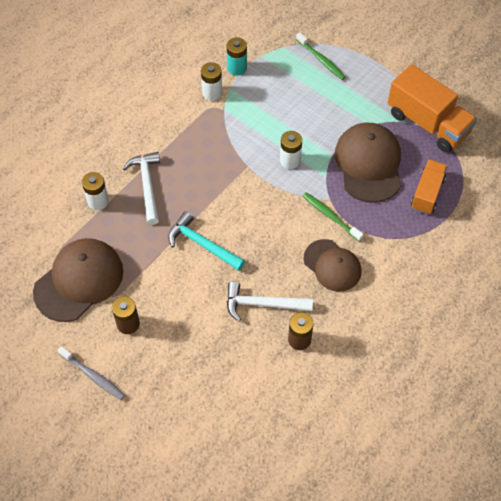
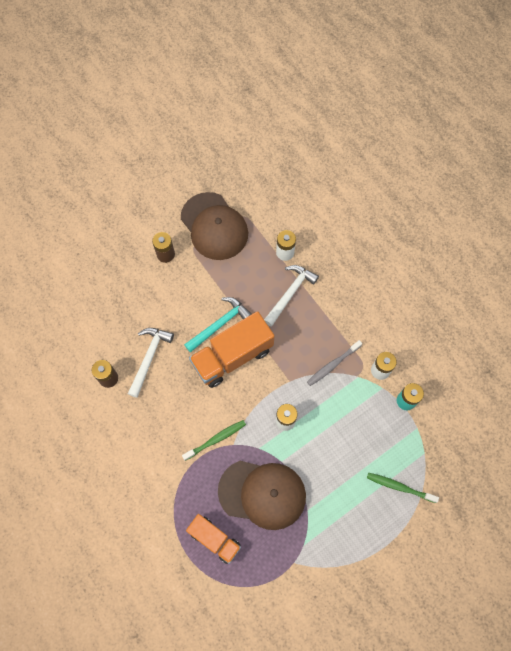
camera: 105 degrees right, 10 degrees up
(93, 376) = (131, 223): grey toothbrush -> grey toothbrush (332, 365)
(147, 185) = (290, 293): white hammer -> white hammer turned 60 degrees counterclockwise
(321, 60) = (399, 487): green toothbrush -> green toothbrush turned 45 degrees clockwise
(332, 265) = (166, 425): brown cap -> none
(428, 123) = (295, 571): orange truck -> orange truck (232, 356)

